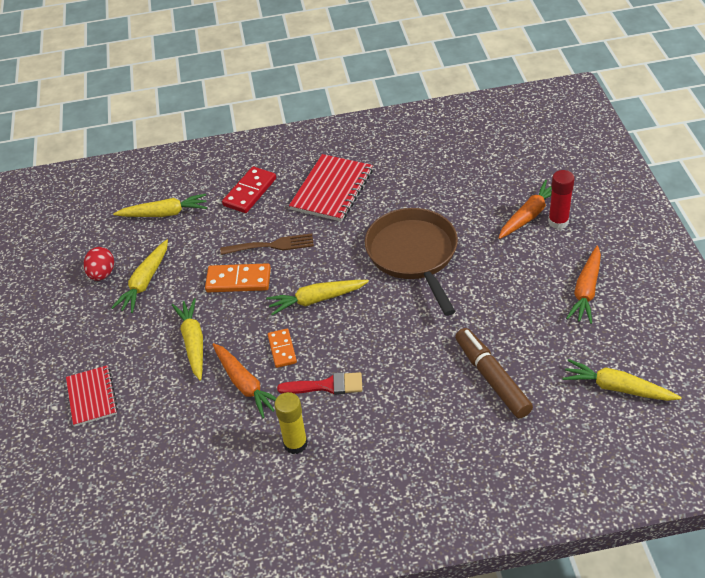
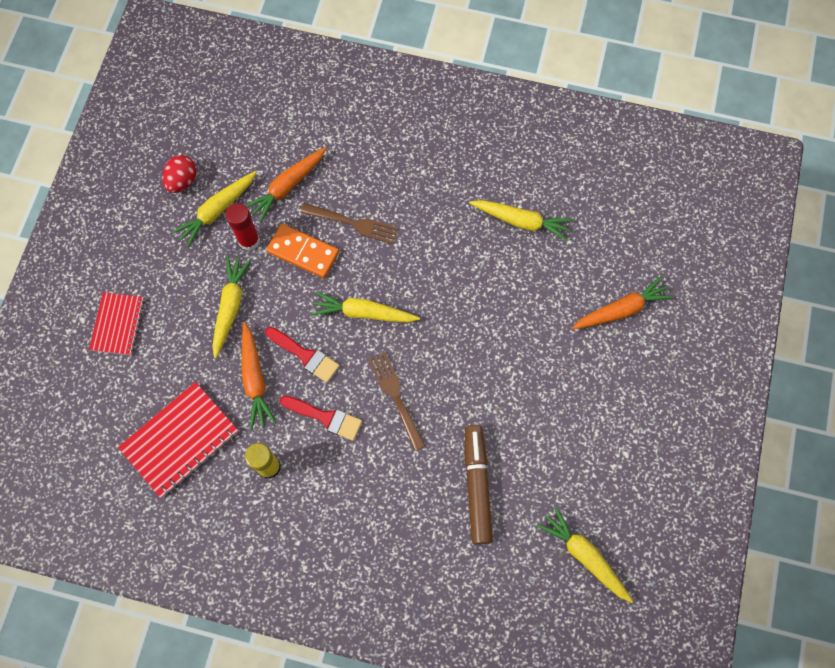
camera: 20 degrees right, 25 degrees up
(164, 213) = (271, 131): yellow carrot -> yellow carrot (521, 221)
(250, 192) = (364, 142): red domino -> none
(282, 349) = (305, 355): orange domino -> red brush
(332, 190) = (445, 179): red notebook -> red notebook (180, 440)
(380, 345) = (396, 396): none -> brown fork
(413, 255) = (482, 303): brown pan -> none
(558, 222) = (645, 332): red glue stick -> red glue stick (249, 240)
(586, 290) = (622, 430): orange carrot -> orange carrot (288, 186)

